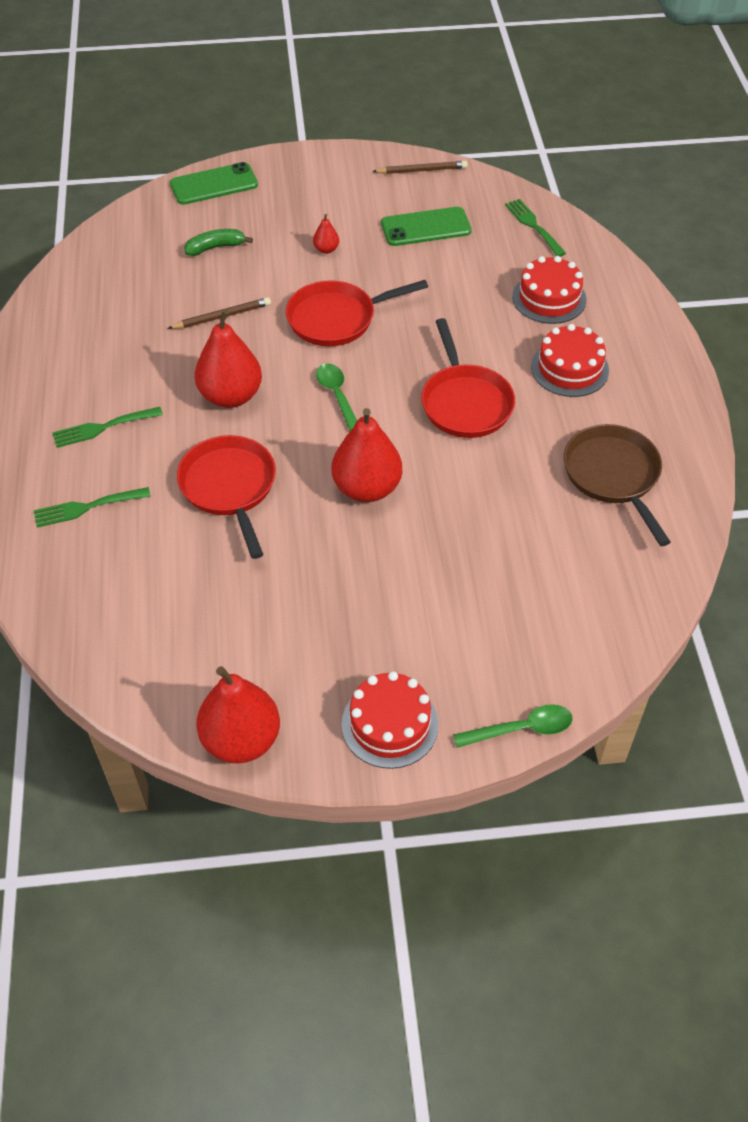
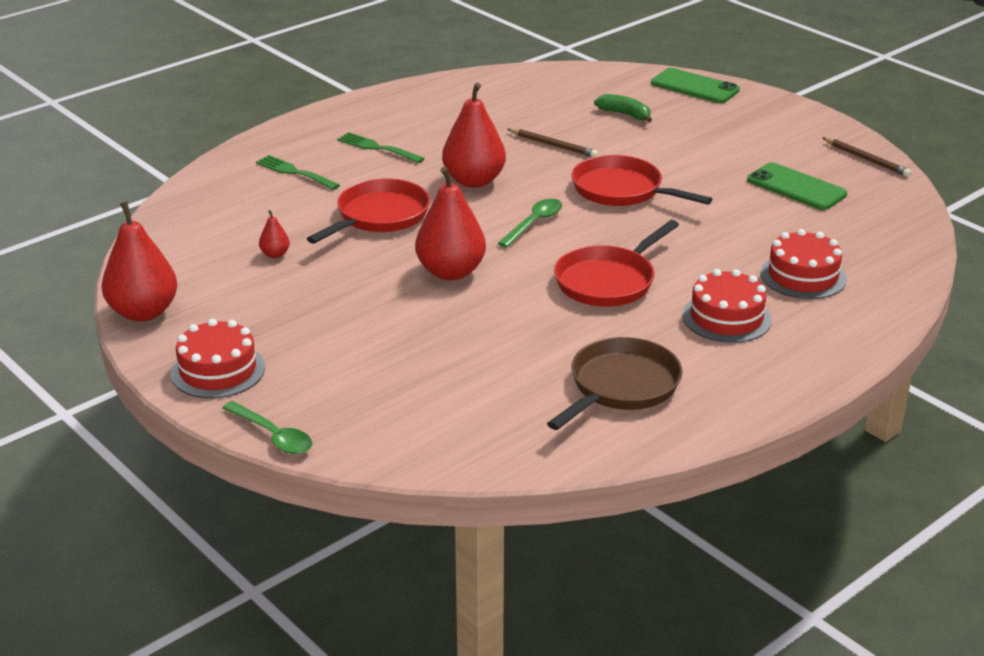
camera: 55 degrees right, 20 degrees down
(326, 249) = (695, 156): red pear -> red pear (275, 254)
(533, 226) = (887, 235): green fork -> none

